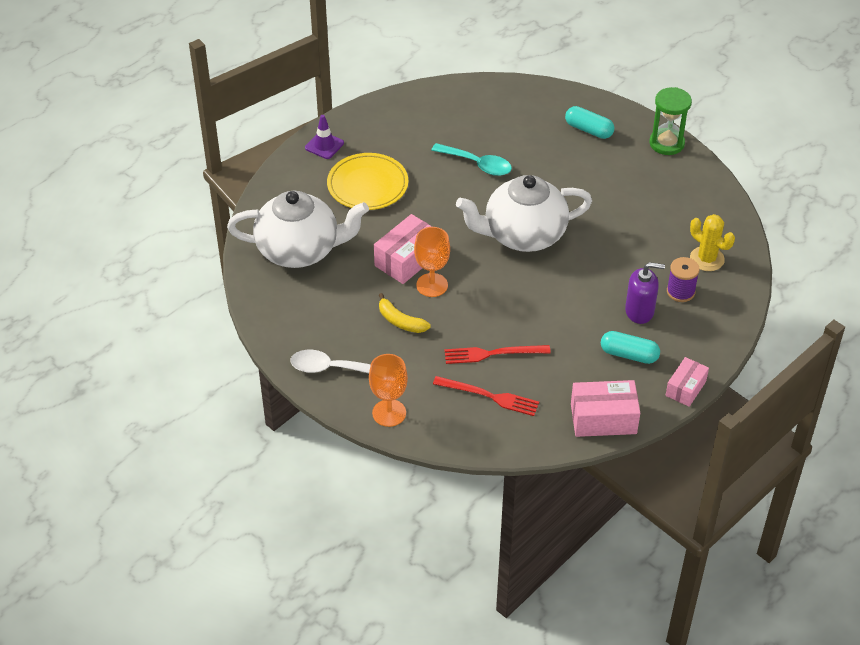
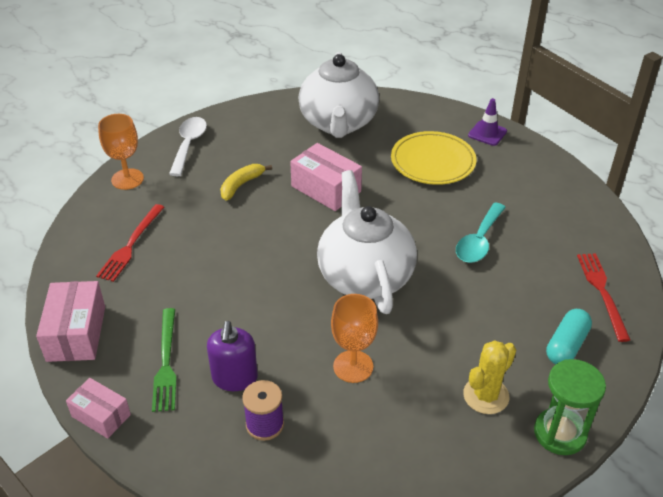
camera: 90 degrees right, 5 degrees down
(432, 285) = (289, 206): orange goblet -> orange goblet (353, 366)
(492, 354) = (188, 248): red fork -> red fork (602, 292)
(629, 354) = (166, 362): turquoise capsule -> green fork
(707, 259) = (325, 461): yellow cactus -> yellow cactus (486, 395)

